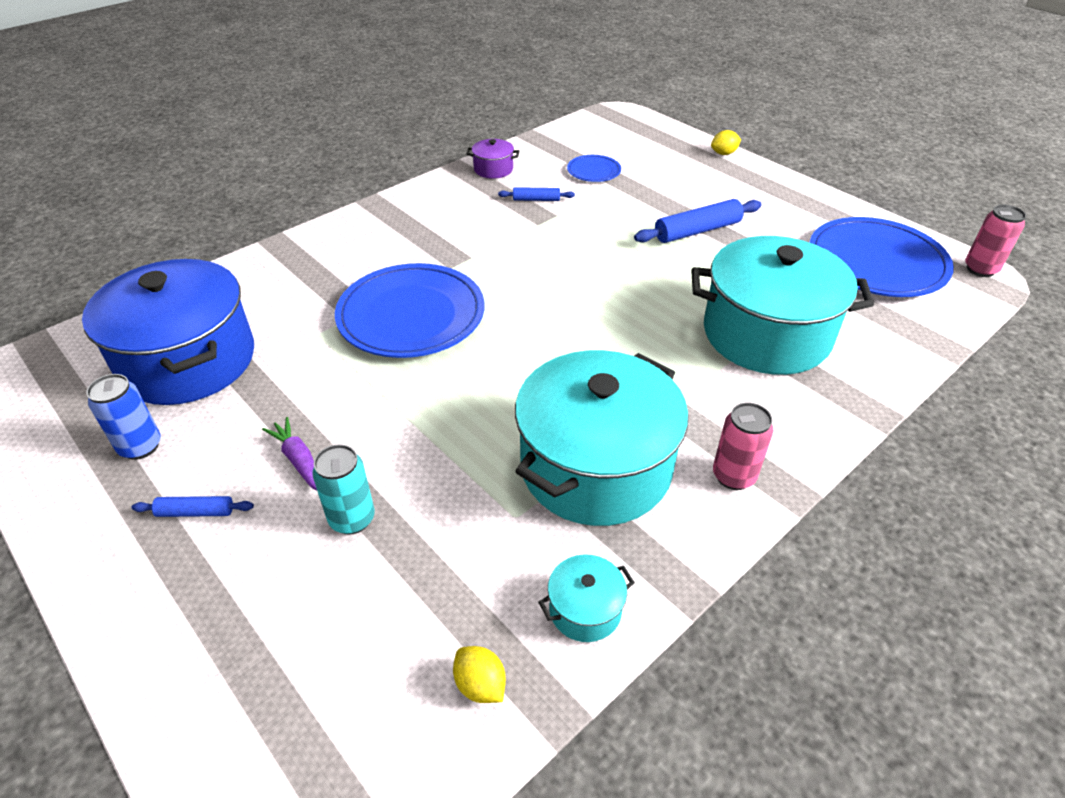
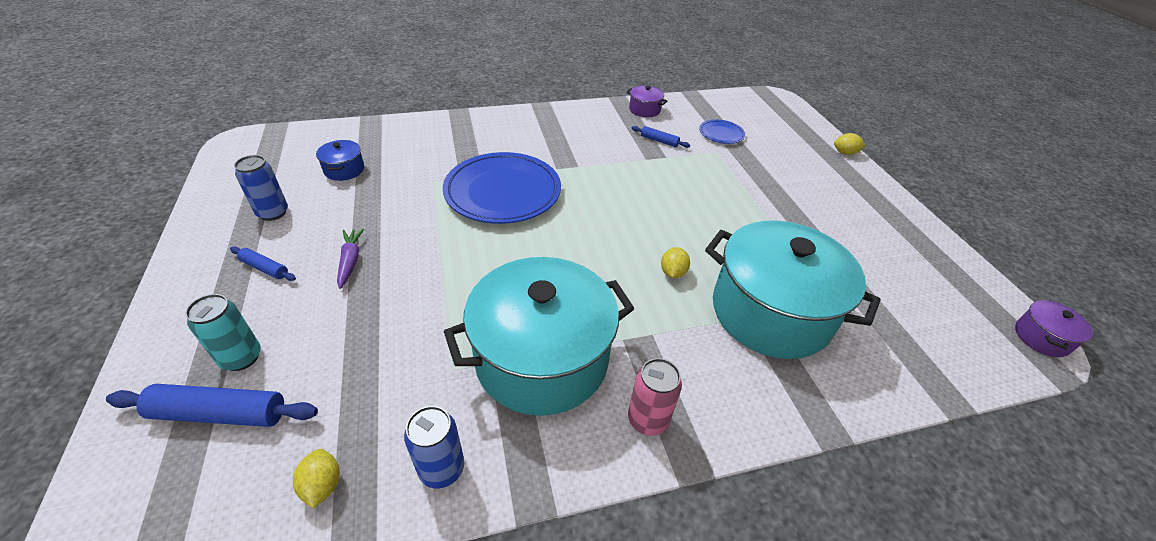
camera: 25 degrees right, 0 degrees up
(188, 361) = (344, 170): blue pot -> blue pot, size x0.41
(352, 519) = (347, 317): turquoise can -> turquoise can (241, 358)
(585, 609) = (442, 469): turquoise pot -> blue can
(653, 332) = (672, 272): none -> yellow lemon
(697, 231) = (773, 206): blue rolling pin -> blue rolling pin (220, 413)
(876, 263) = (927, 291): blue plate -> none
(980, 269) = (1041, 338): pink can -> purple pot

